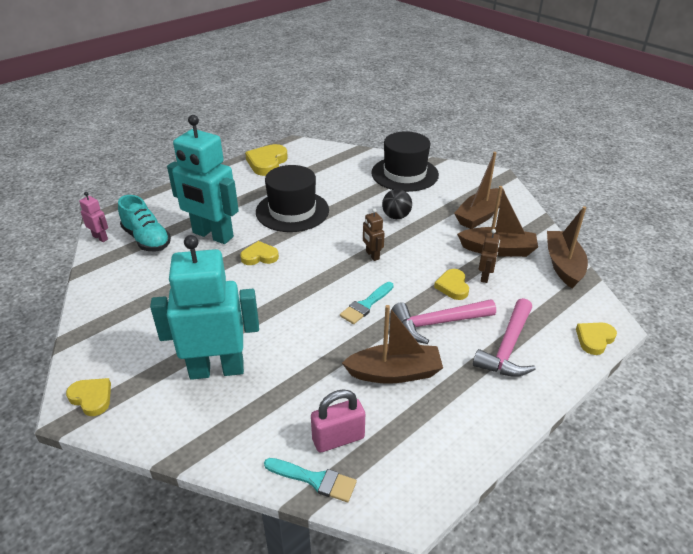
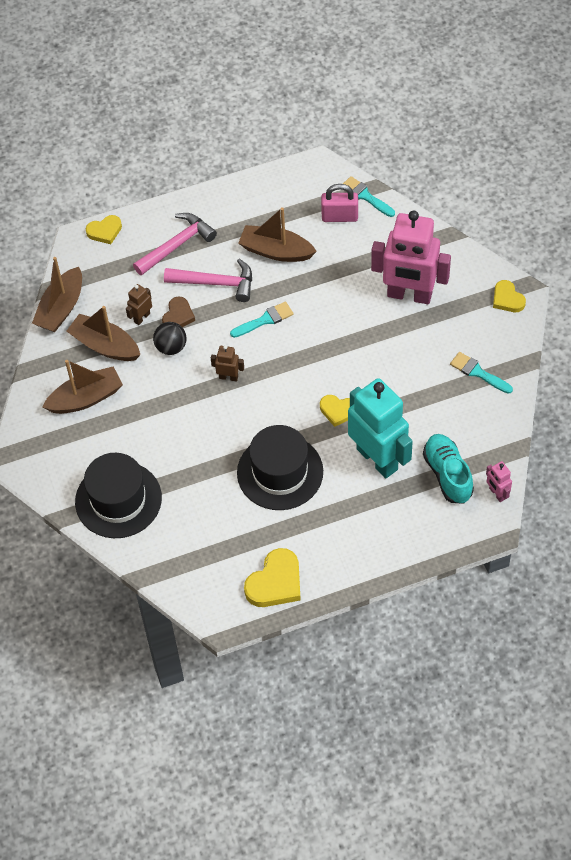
camera: 155 degrees left, 20 degrees up
(124, 317) = (478, 372): none -> turquoise brush
(217, 369) = (409, 295): turquoise robot -> pink robot
(372, 255) = (228, 377): brown robot -> brown robot turned 75 degrees counterclockwise
(396, 216) = (173, 426): black ball -> black ball (171, 347)
(452, 286) = (178, 316): yellow heart -> brown heart

